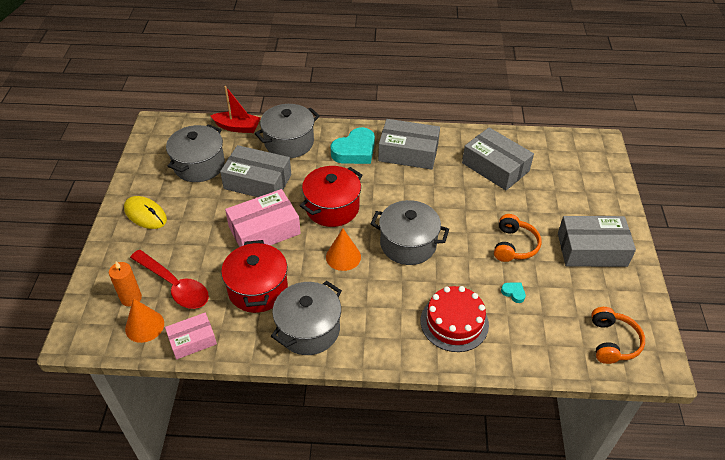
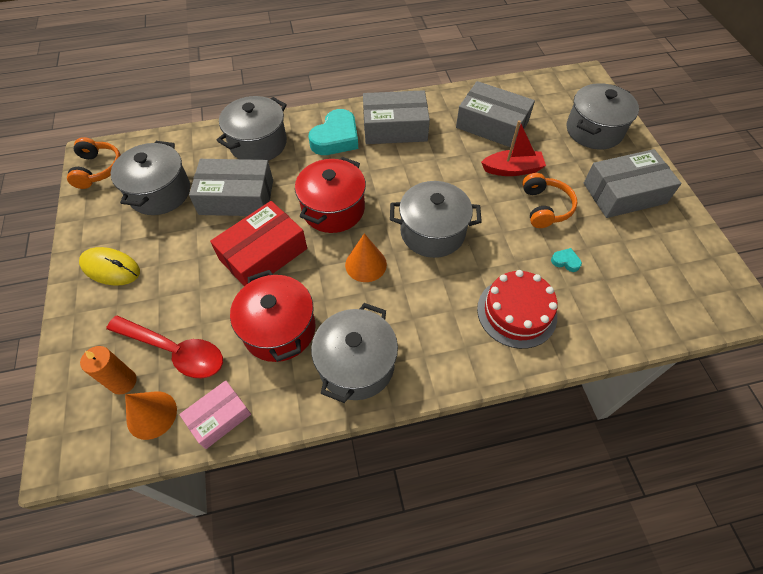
camera: 15 degrees left, 10 degrees up
(237, 127) = (192, 138): red boat -> red boat (512, 169)
(264, 230) = (263, 254): pink box -> red box
(587, 191) = (594, 130): none -> grey pot
(612, 342) = (687, 291): orange headphones -> orange headphones (98, 169)

